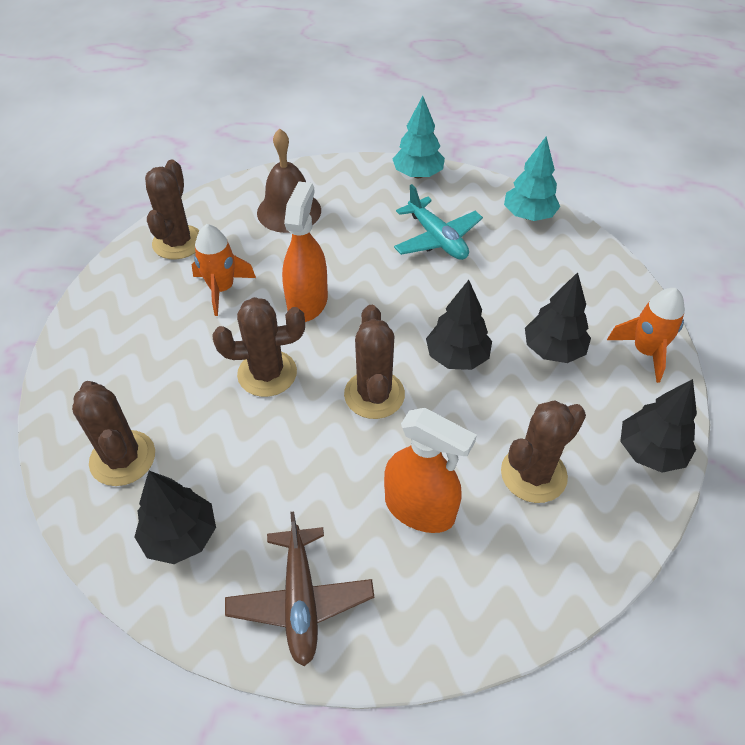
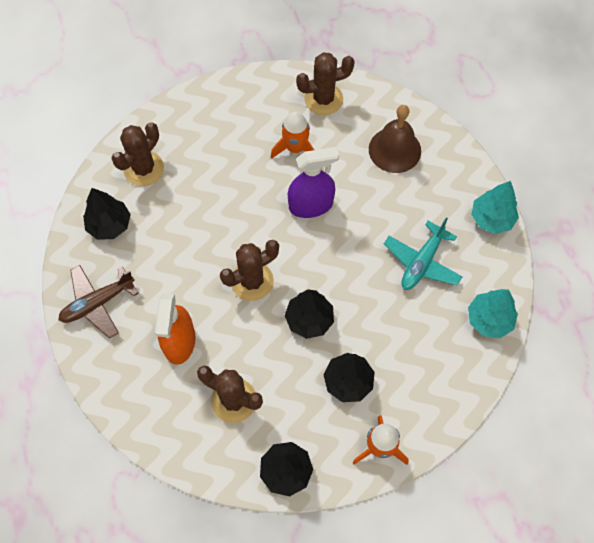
camera: 65 degrees right, 15 degrees up
(267, 373) = (238, 211): brown cactus -> none
(307, 302) = (311, 205): orange spray bottle -> purple spray bottle

